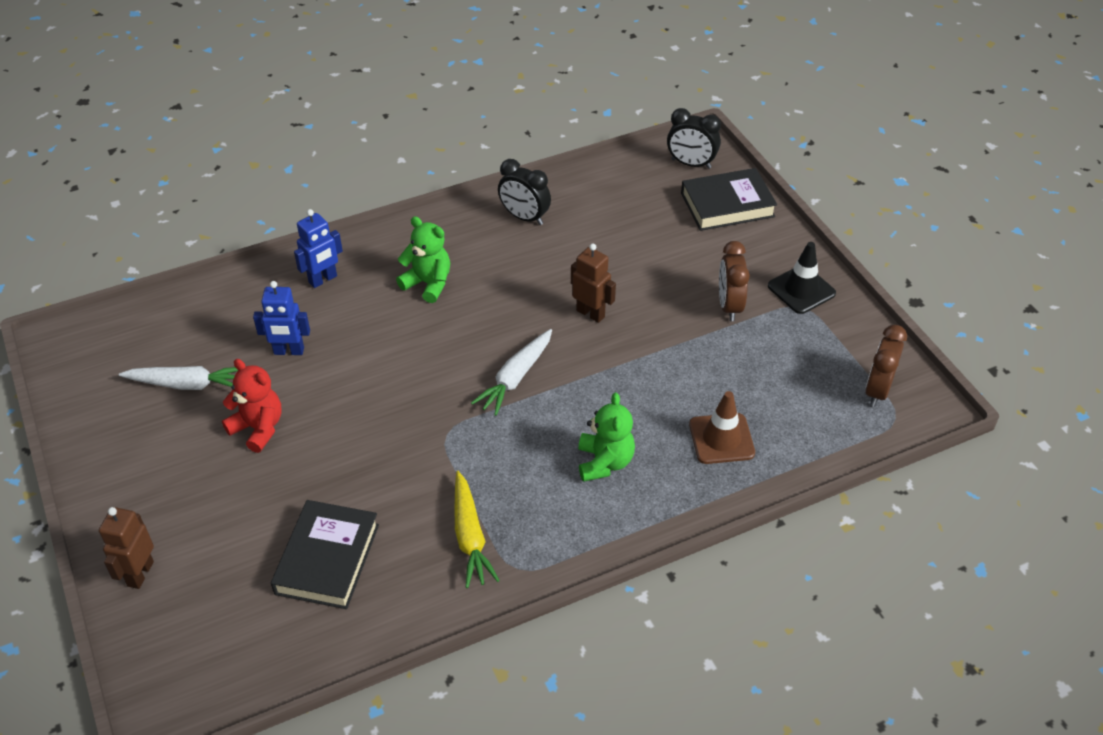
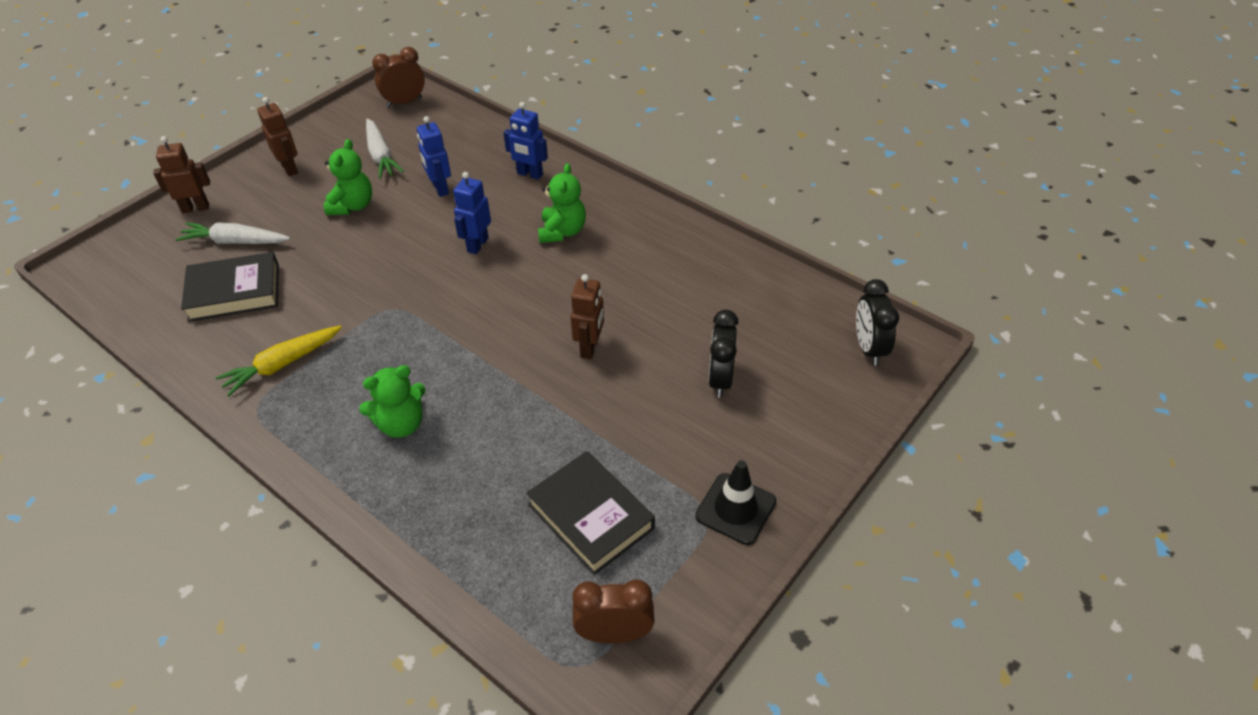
camera: 65 degrees right, 0 degrees up
(139, 469) = (290, 168): none -> brown robot
(258, 428) = (352, 206): red teddy bear -> green teddy bear
(400, 347) = (477, 245): none -> blue robot
(515, 378) = (477, 327): white carrot -> white carrot (235, 242)
(524, 217) = (690, 258): black clock -> black clock (720, 379)
(721, 439) = (471, 506): brown traffic cone -> none
(727, 205) = (826, 399): black book -> black book (591, 516)
(729, 306) = (667, 451): brown clock -> brown clock (404, 102)

